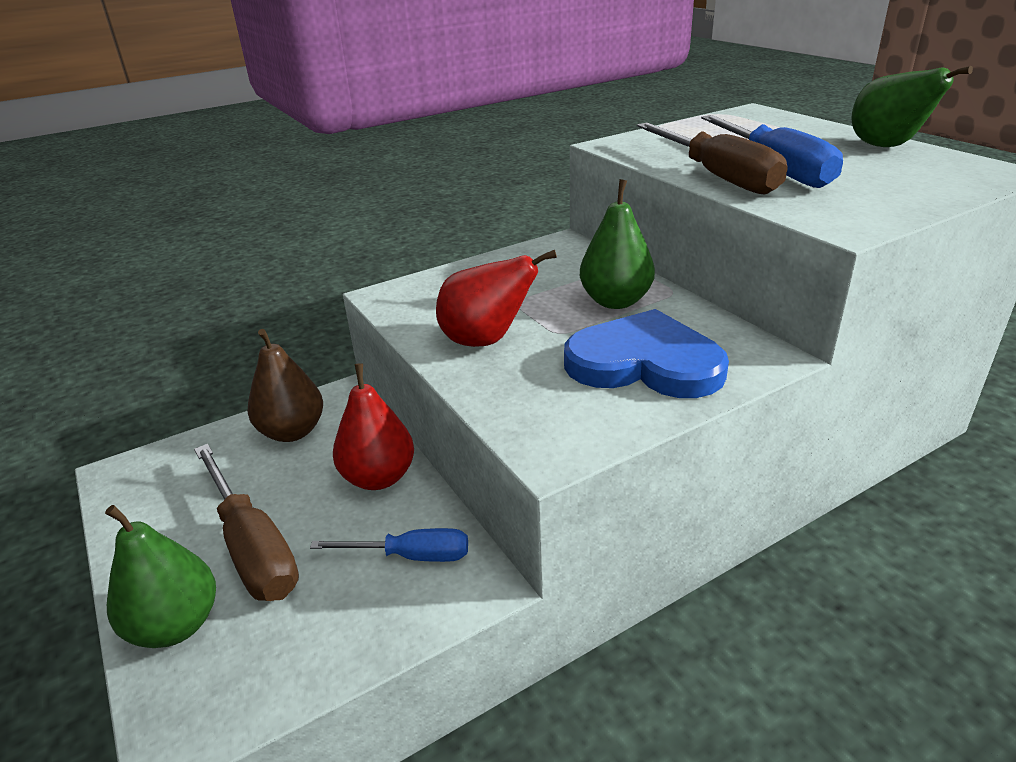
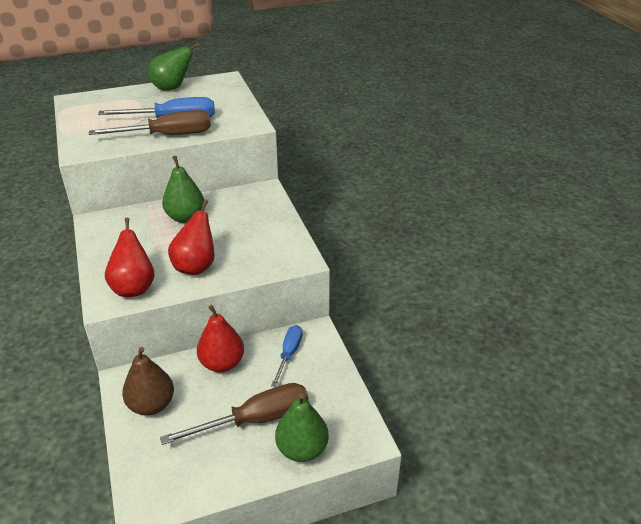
camera: 80 degrees left, 5 degrees up
(420, 305) = (134, 288): none -> red pear
(645, 363) = (249, 221): blue heart -> none

